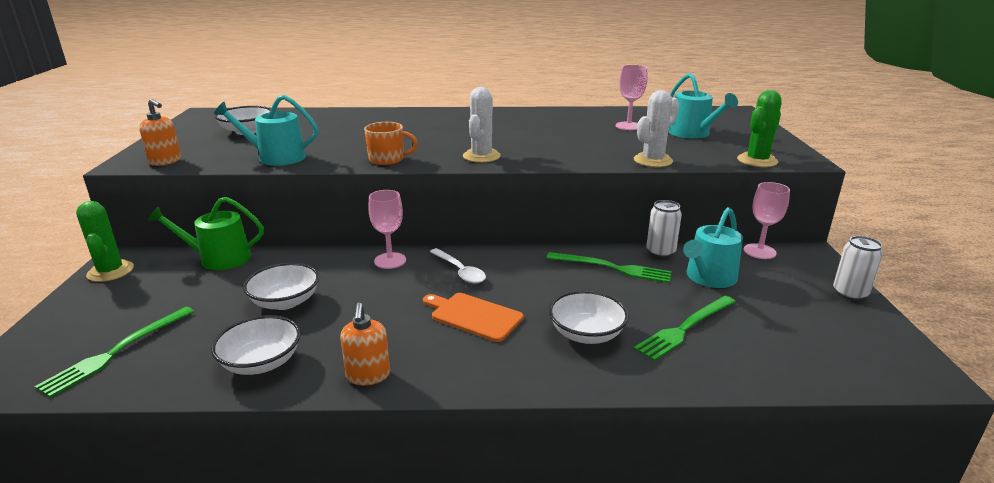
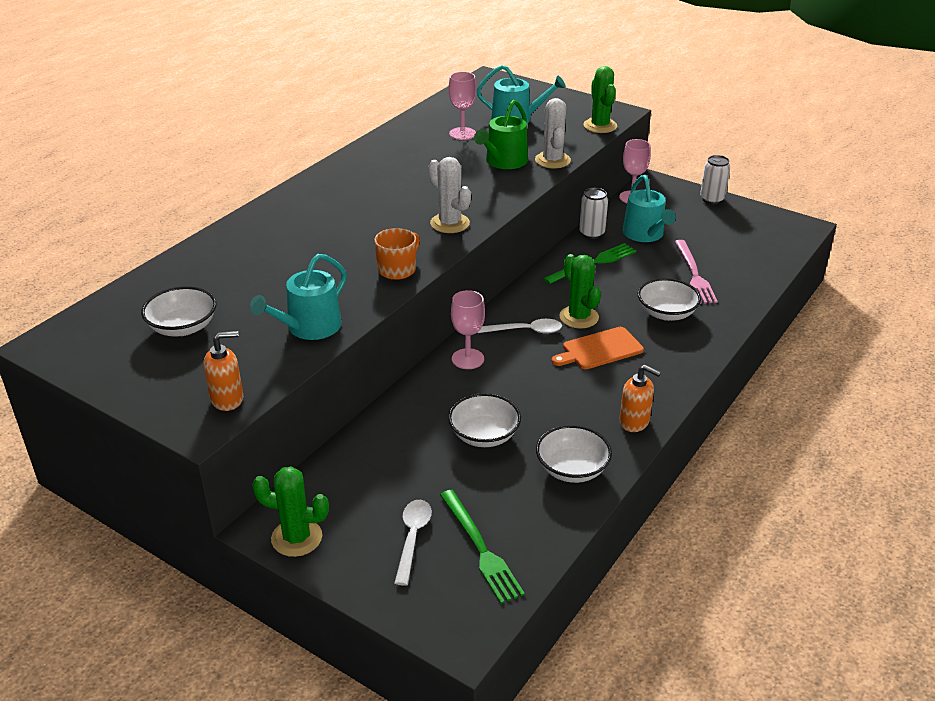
camera: 55 degrees left, 10 degrees up
(124, 315) = (412, 537): none -> white spoon
(219, 258) = (349, 457): green watering can -> green watering can (504, 162)
(513, 289) = (579, 317): none -> green cactus
(685, 328) = (694, 274): green fork -> pink fork

